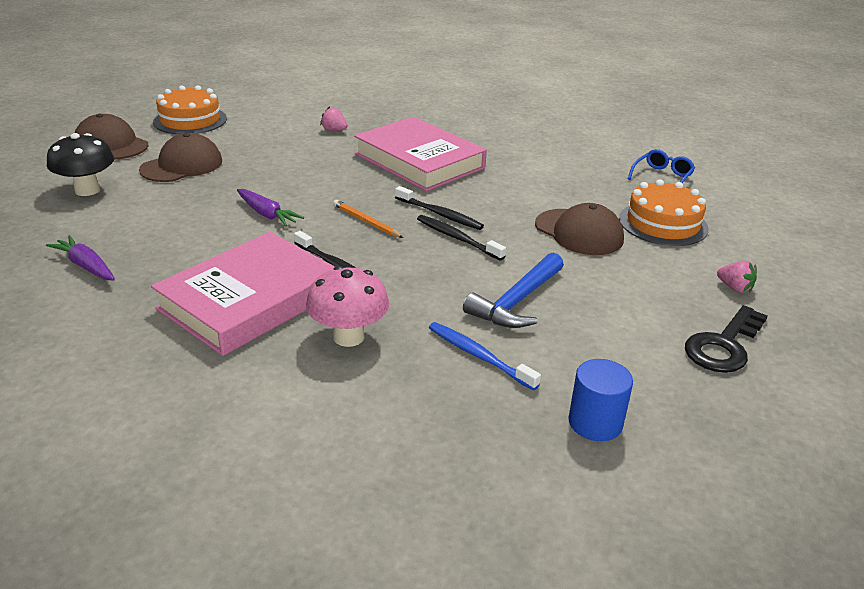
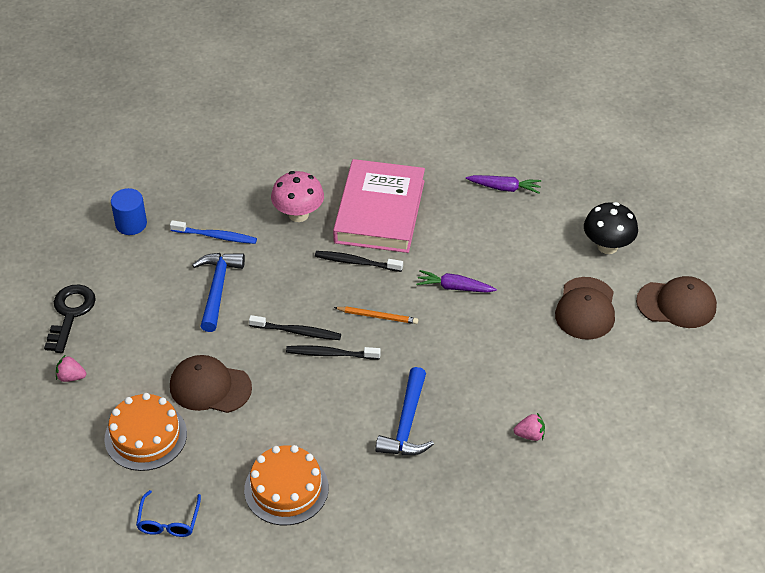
camera: 150 degrees right, 15 degrees up
(190, 120) = (672, 377): orange cake -> orange cake (286, 489)
(419, 161) = (406, 423): pink book -> blue hammer

